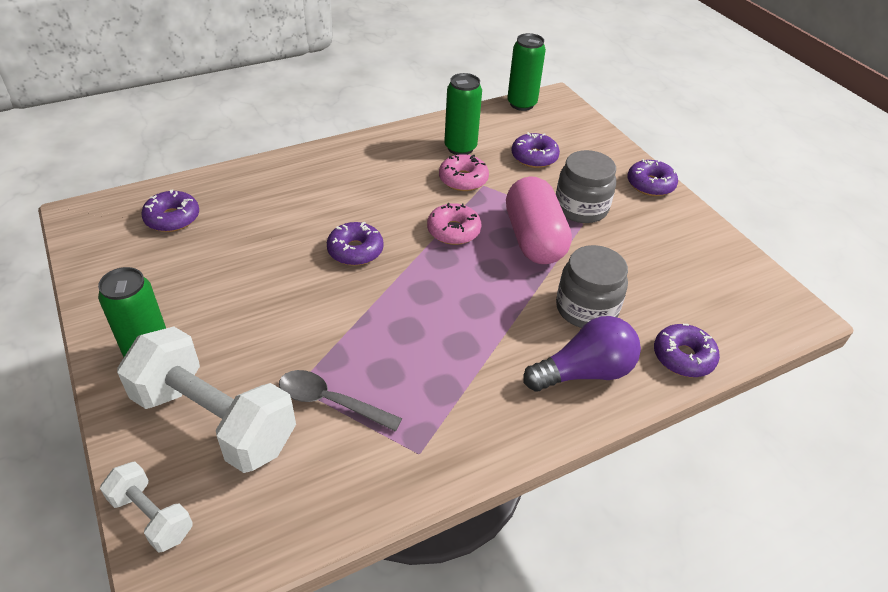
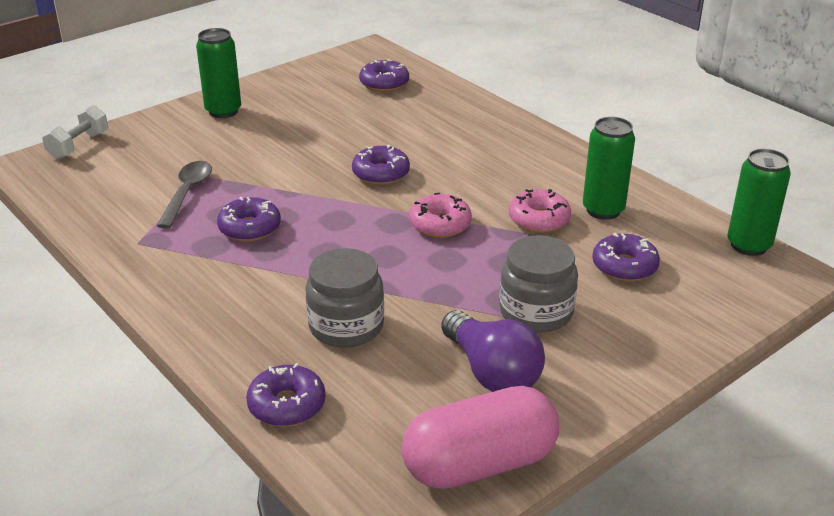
camera: 80 degrees right, 10 degrees down
(215, 420) = (162, 149): white dumbbell -> none
(534, 239) = (453, 279): pink capsule -> pink capsule (480, 464)
(584, 372) = (247, 329): purple light bulb -> purple light bulb (492, 372)
(650, 184) = (631, 374): purple donut -> purple donut (250, 228)

